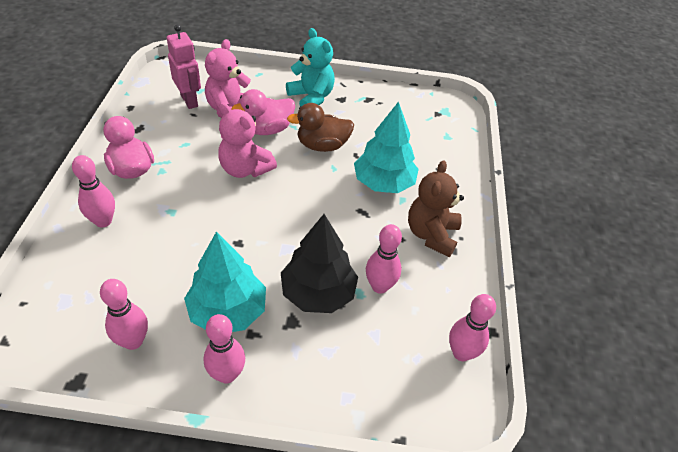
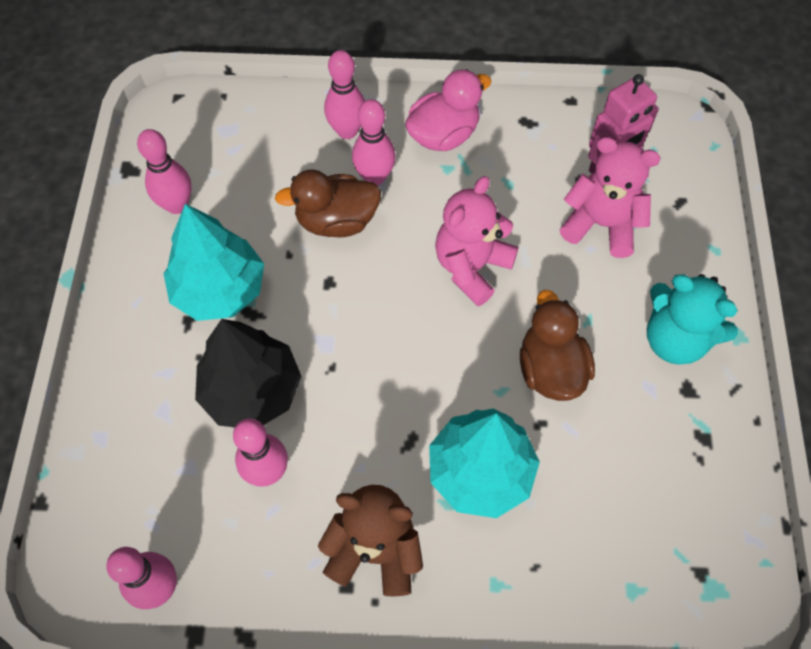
camera: 90 degrees right, 15 degrees up
(186, 234) = (336, 221): none -> brown duck
(227, 374) = (134, 304): pink bowling pin -> pink bowling pin (374, 177)
(267, 129) = (569, 283): pink duck -> none
(311, 97) = (675, 339): turquoise teddy bear -> turquoise teddy bear turned 75 degrees clockwise

